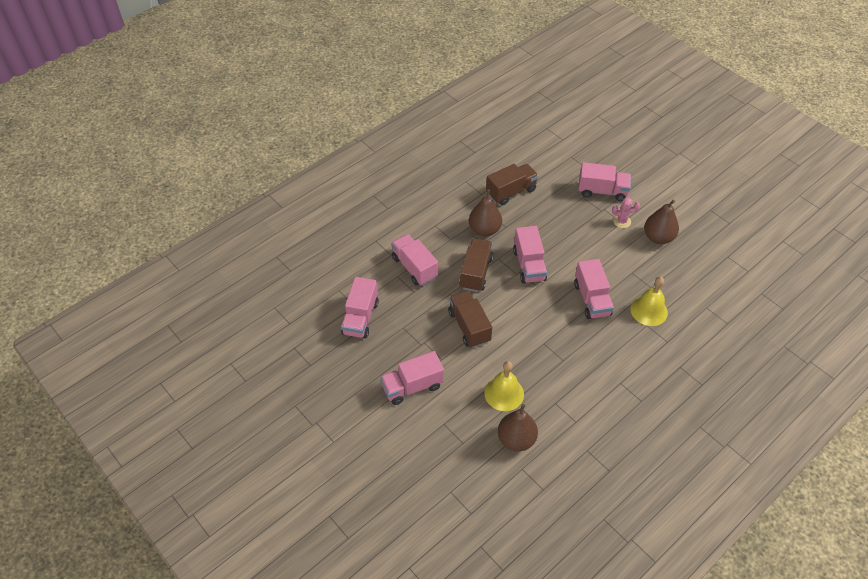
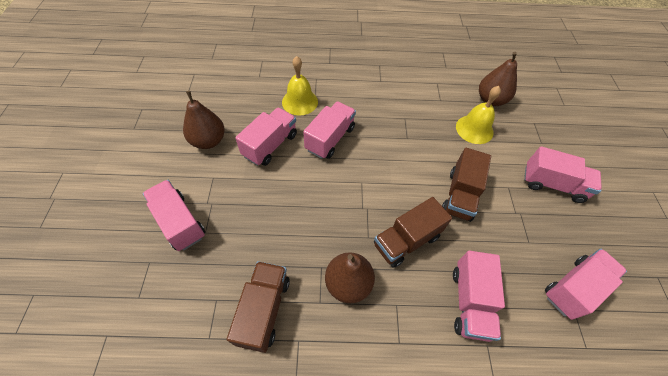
camera: 140 degrees left, 5 degrees up
(511, 192) = (264, 310): brown truck -> brown truck turned 90 degrees clockwise
(529, 265) = (346, 206): pink truck -> pink truck (270, 145)
(622, 221) = (212, 178): pink cactus -> none

